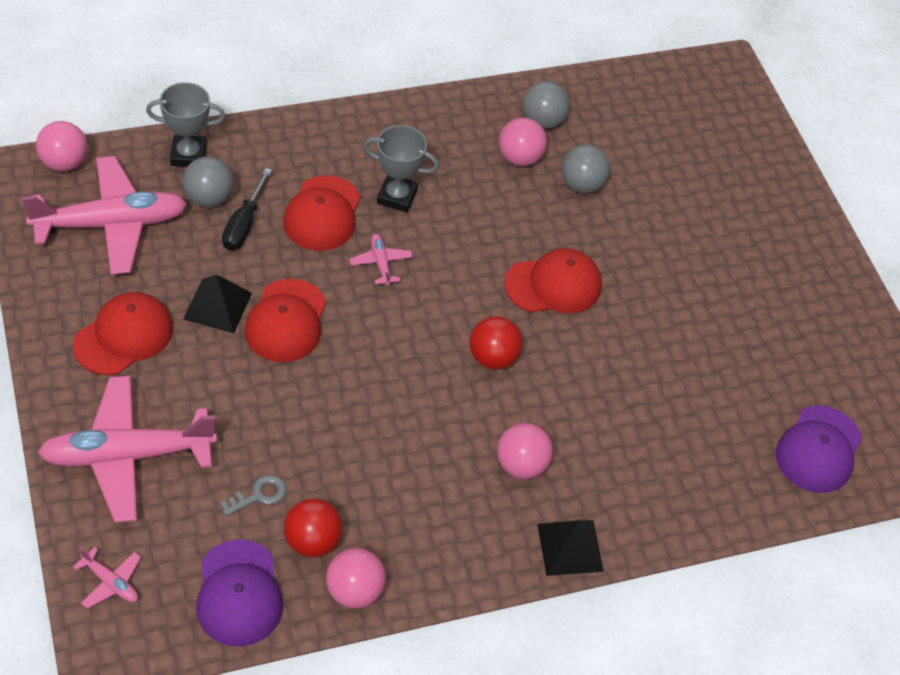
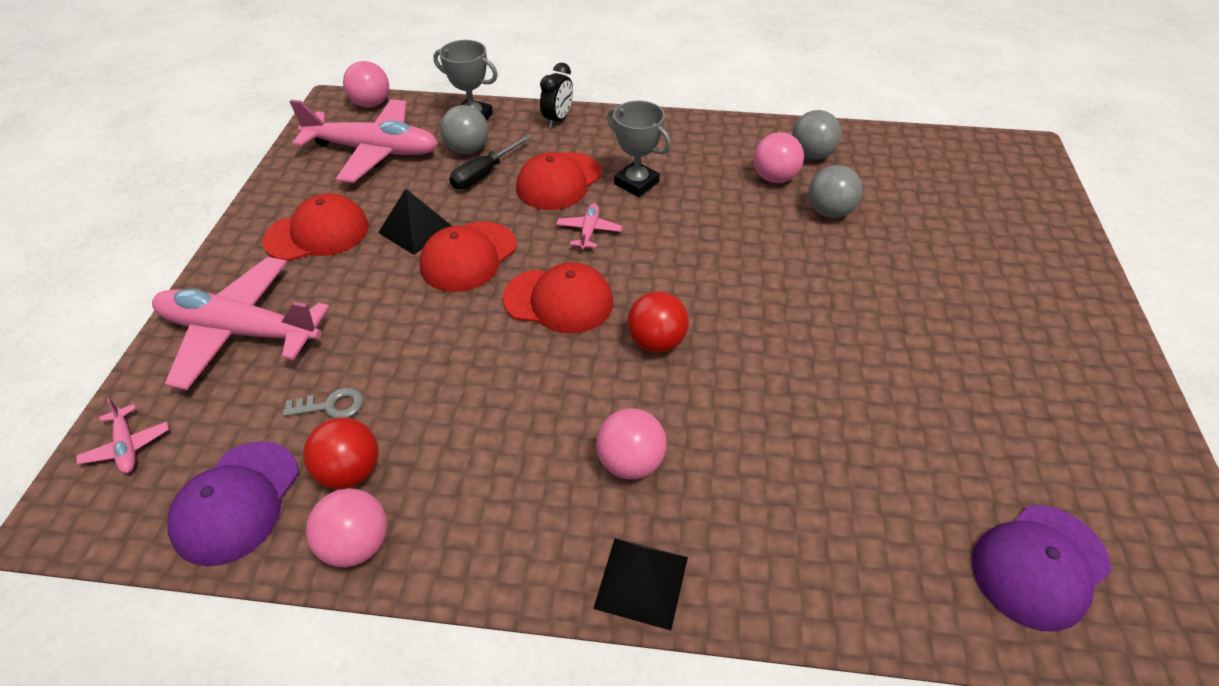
camera: 30 degrees right, 5 degrees down
(279, 135) = (558, 119): none -> black clock
(553, 285) = (758, 291): red cap -> red cap (558, 300)

